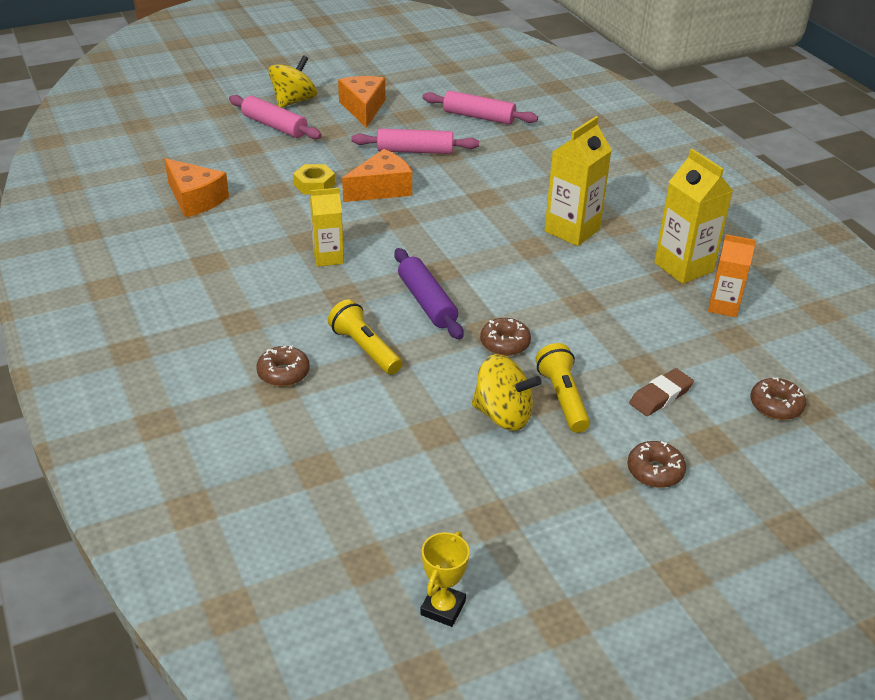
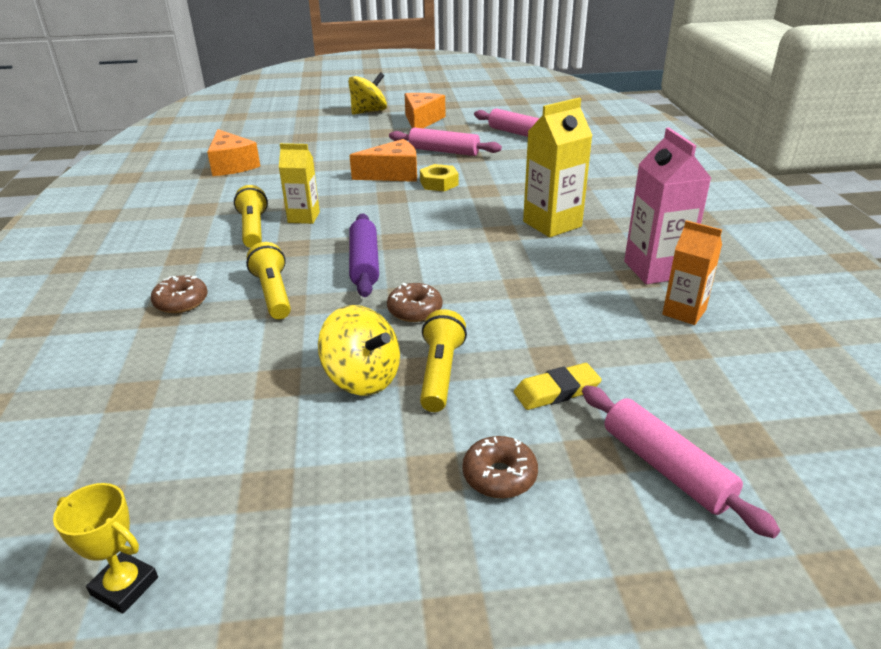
camera: 20 degrees right, 5 degrees down
(275, 126) = (339, 125): pink rolling pin -> pink rolling pin (666, 467)
(287, 279) = (253, 229): none -> yellow flashlight
(314, 184) = (337, 165): yellow nut -> yellow nut (439, 183)
(443, 608) = (125, 586): yellow trophy -> yellow trophy turned 75 degrees clockwise
(660, 396) = (556, 391): brown eraser -> yellow eraser
(683, 267) = (655, 269): yellow carton -> pink carton
(776, 406) = (701, 429): brown donut -> none

